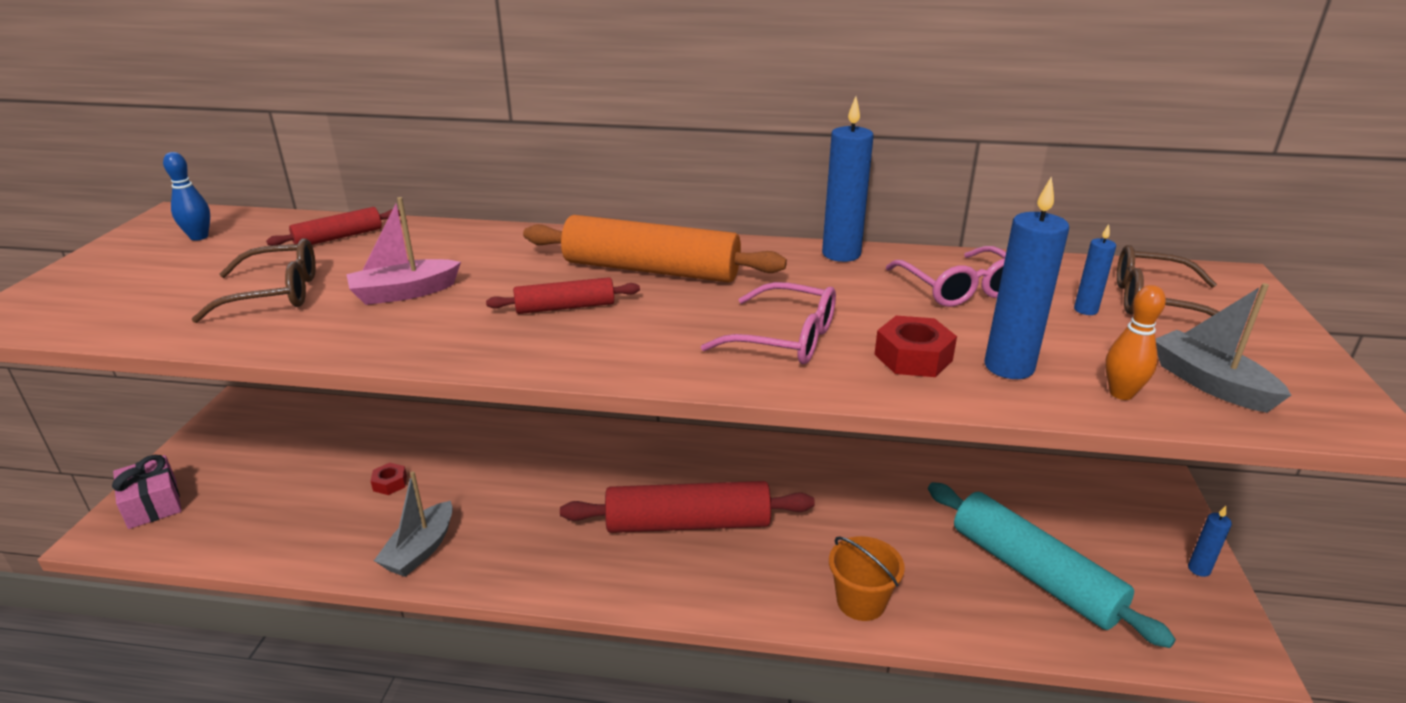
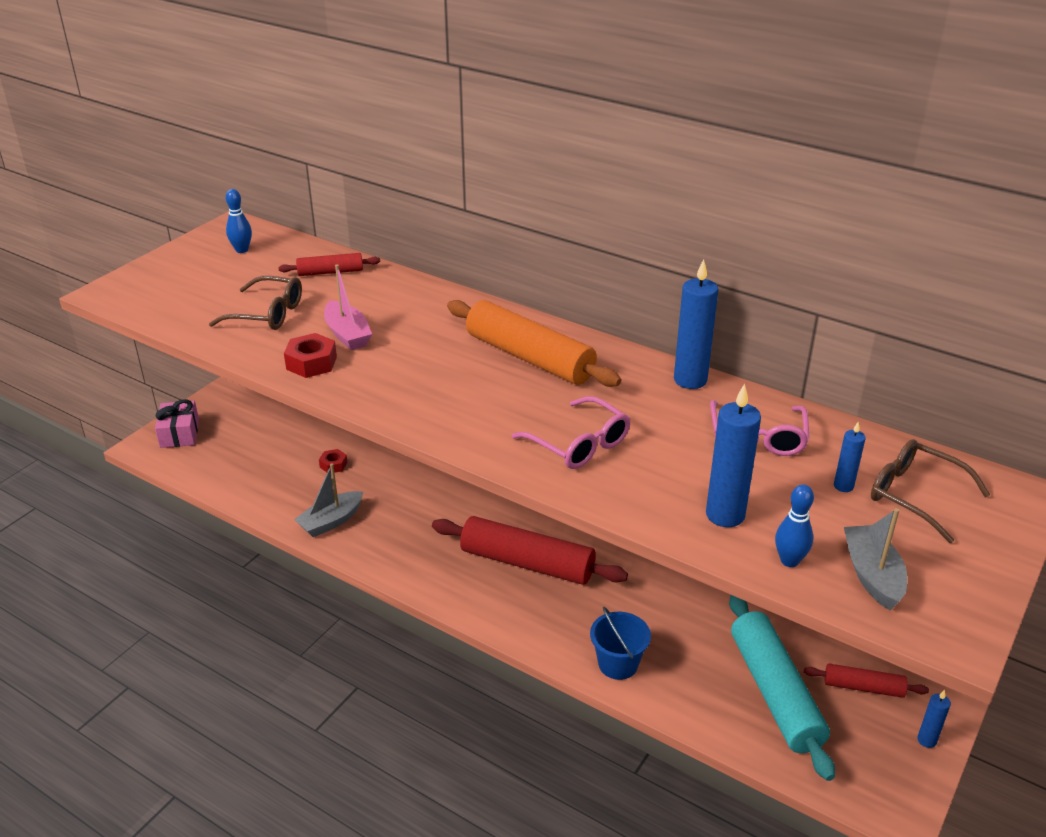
camera: 25 degrees right, 5 degrees up
(404, 293) = (347, 334): pink boat -> pink boat turned 120 degrees counterclockwise
(565, 307) = (445, 375): red rolling pin -> red rolling pin (863, 687)
(861, 602) = (618, 664): orange bucket -> blue bucket
(913, 357) = (659, 486): red nut -> red nut (311, 363)
(1121, 393) = (789, 561): orange bowling pin -> blue bowling pin

